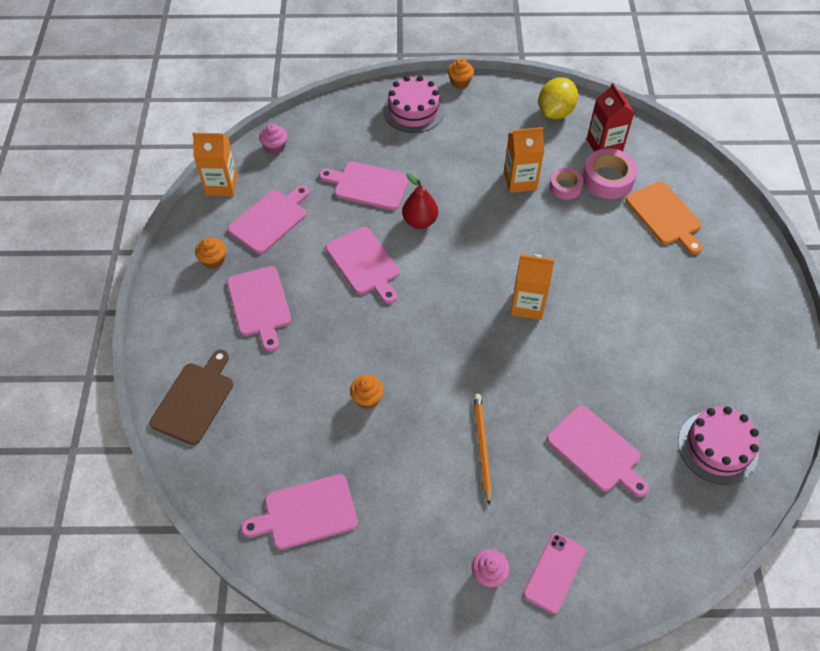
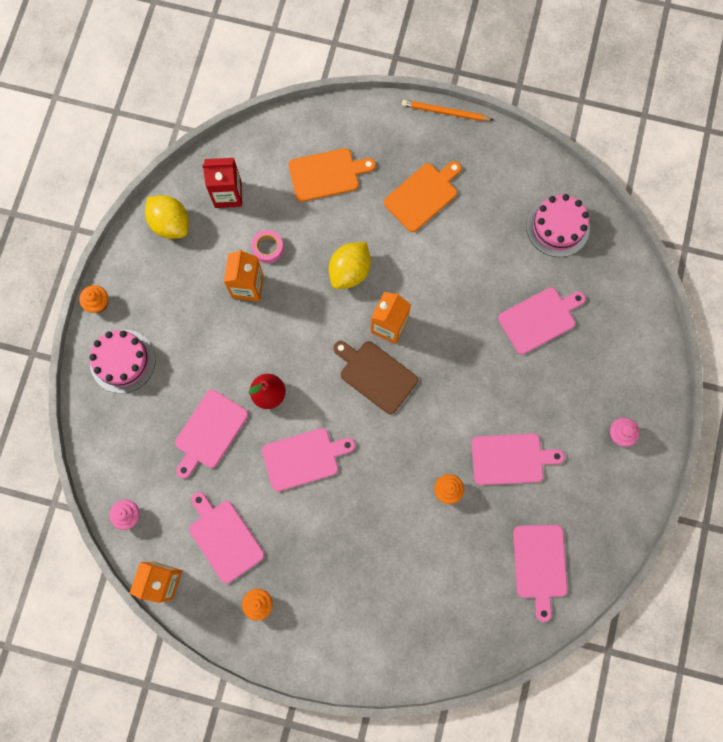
camera: 75 degrees left, 20 degrees up
(194, 400) = (411, 644): brown cutting board -> brown cutting board (376, 375)
(259, 304) = (323, 567): pink cutting board -> pink cutting board (510, 459)
(482, 447) = (515, 407): orange pencil -> orange pencil (445, 112)
(554, 572) = (629, 385): pink phone -> none
(571, 258) = (350, 271): none -> yellow lemon
(607, 179) = (270, 207): pink tape -> none
(685, 303) = (423, 195): none -> orange cutting board

